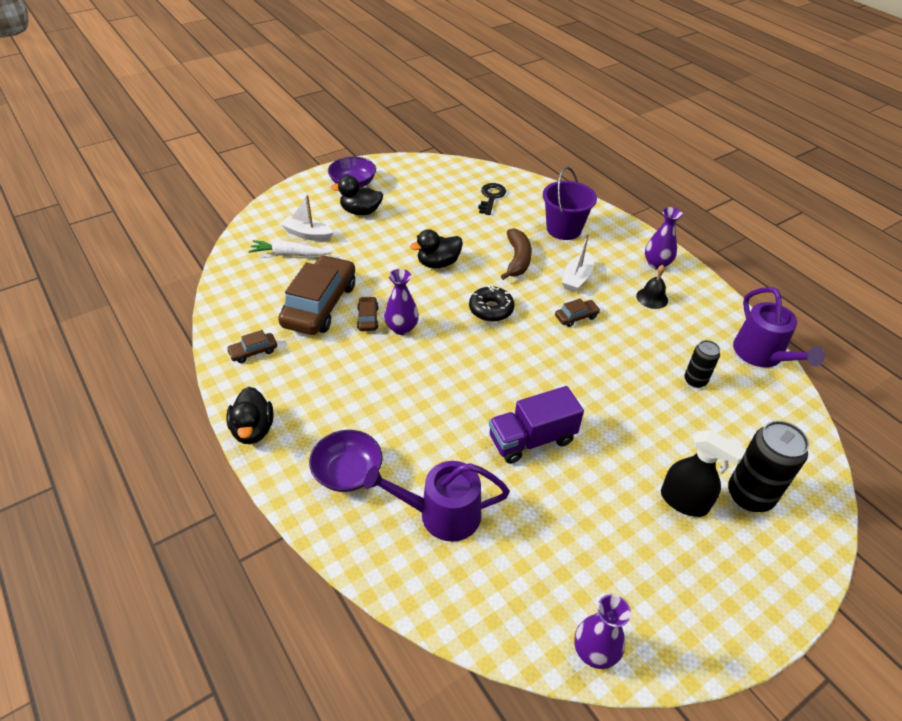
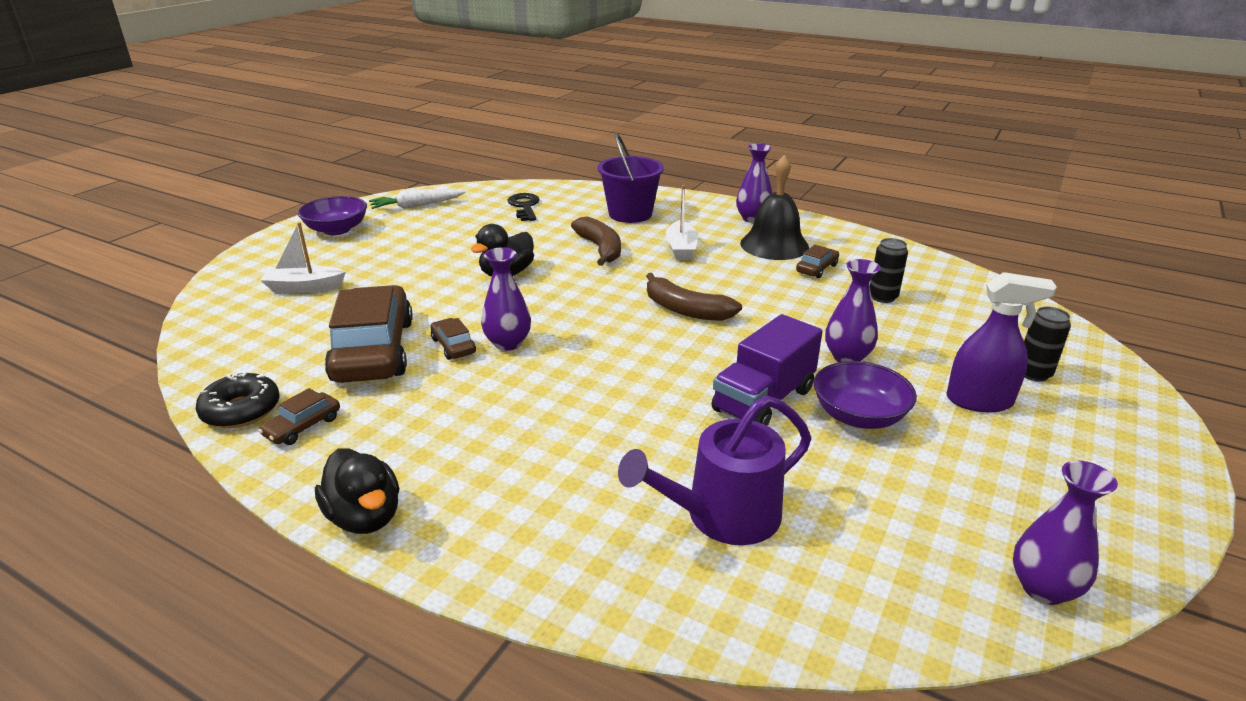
camera: 25 degrees left, 15 degrees down
(289, 254) = (291, 312): white carrot -> white carrot (416, 206)
(348, 473) = (553, 517): purple bowl -> purple bowl (859, 416)
(361, 211) = (366, 251): black duck -> none
(491, 309) = (607, 297): black donut -> black donut (241, 410)
(537, 340) = (686, 310): none -> brown banana
(576, 317) = (710, 279): brown car -> brown car (817, 268)
(619, 425) = (847, 357): none -> purple vase
(652, 298) = (774, 245): black bell -> black bell, size x1.77
(684, 501) = (979, 401): black spray bottle -> purple spray bottle
(749, 495) = (1033, 374): black can -> black can, size x0.57
(762, 354) = (922, 260): purple watering can -> none

